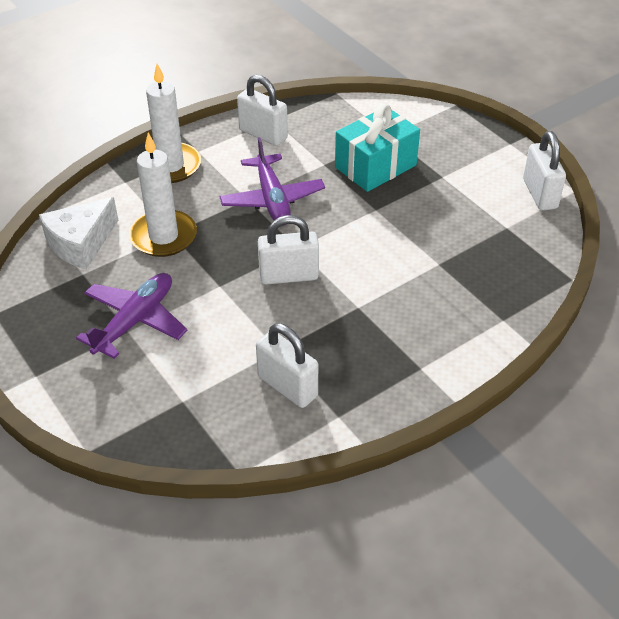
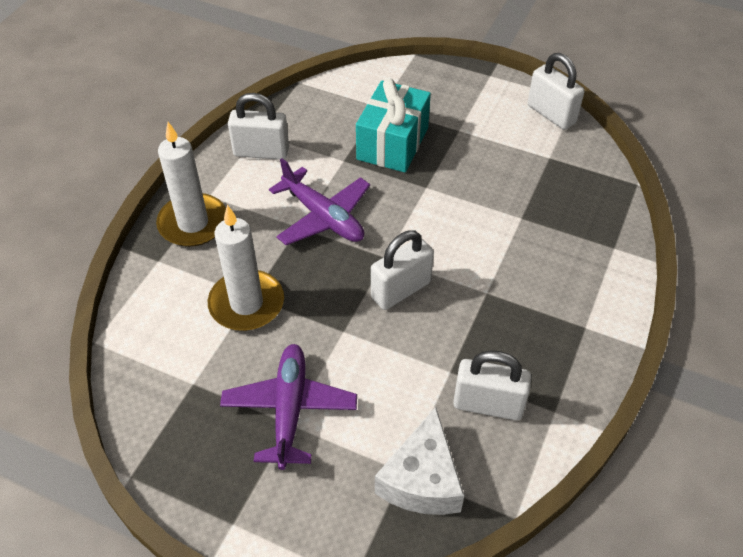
camera: 30 degrees left, 5 degrees up
(80, 243) = (164, 350): white cheese -> white cheese (422, 479)

